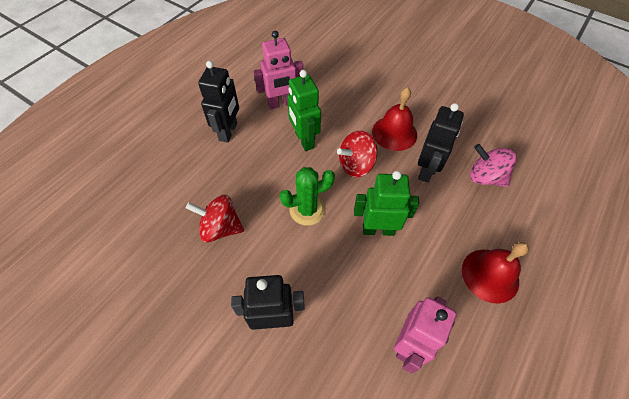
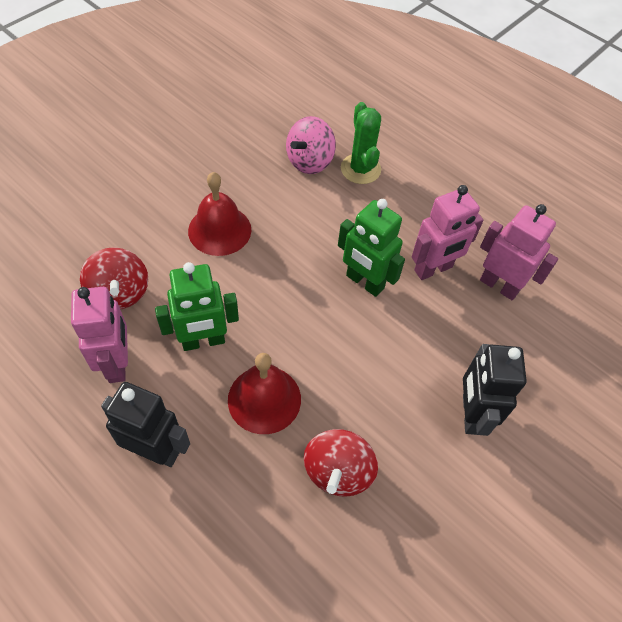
camera: 85 degrees left, 0 degrees up
(307, 210) = (325, 355): green cactus -> green cactus (360, 169)
(356, 165) = (264, 285): red spinning top -> red spinning top (120, 293)
(378, 229) = (364, 282): green robot -> green robot turned 60 degrees counterclockwise
(408, 282) = (433, 269): none -> pink robot
(426, 170) = (288, 212): black robot -> none
(490, 275) = (430, 197): red bell -> red bell (264, 399)

